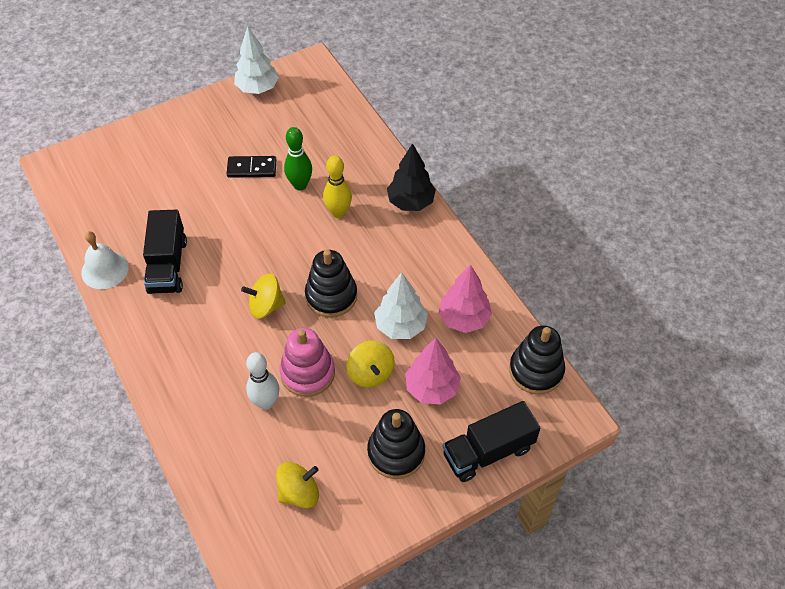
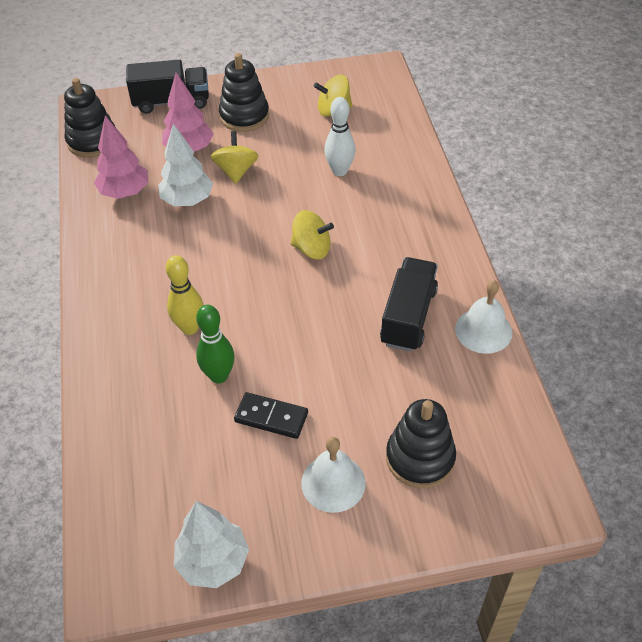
camera: 160 degrees left, 5 degrees down
(198, 142) = (333, 483): none -> white bell
(307, 373) = (293, 184): pink stacking toy -> none
(331, 296) = (241, 242): black stacking toy -> black stacking toy (420, 458)
(410, 202) = (101, 318): black tree -> none

